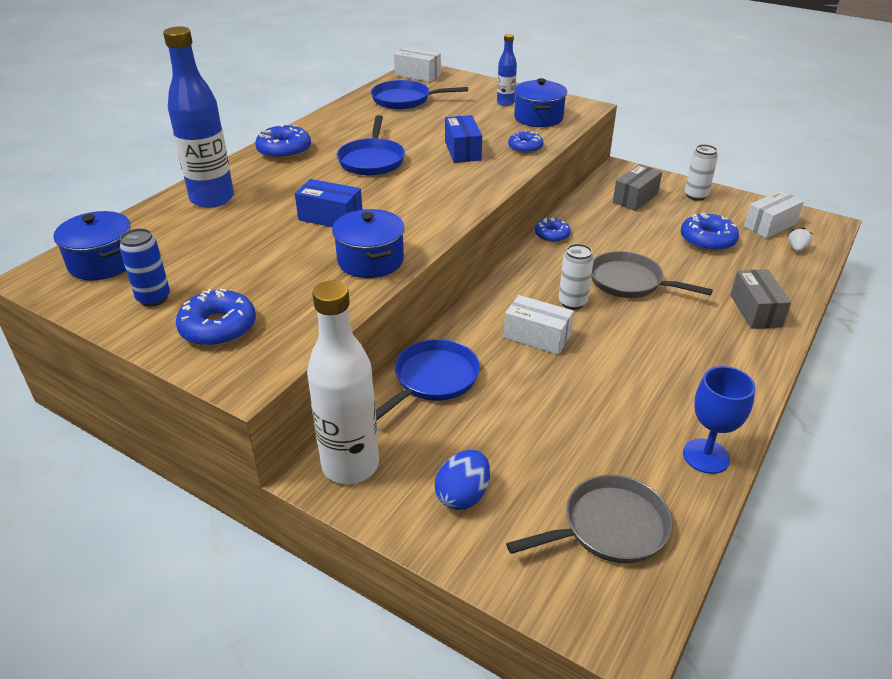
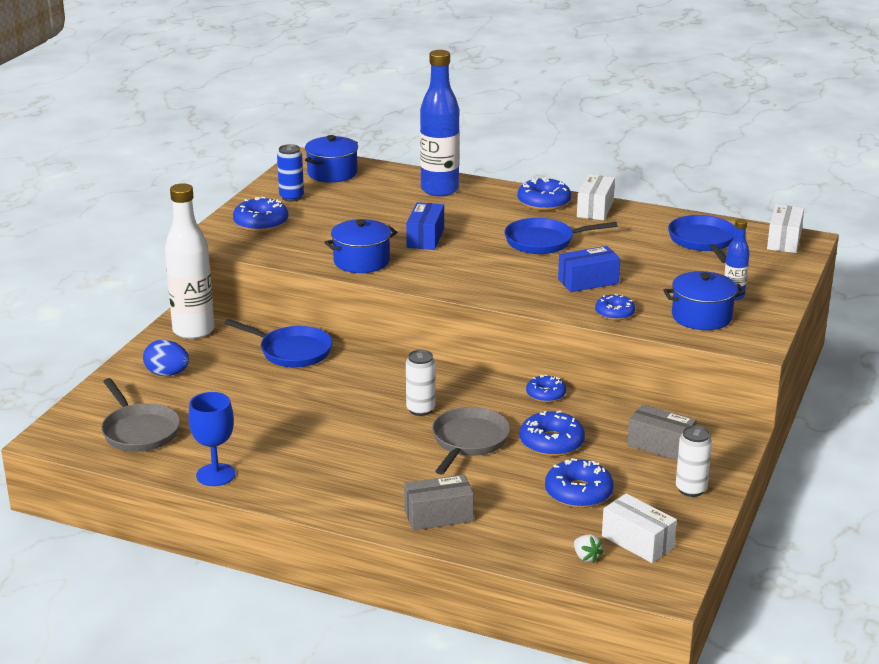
camera: 80 degrees right, 10 degrees down
(537, 336) = (361, 393): white box -> white box (595, 209)
(632, 242) = (551, 443): none -> blue donut
(797, 248) = (586, 557): white strawberry -> white strawberry turned 45 degrees clockwise

